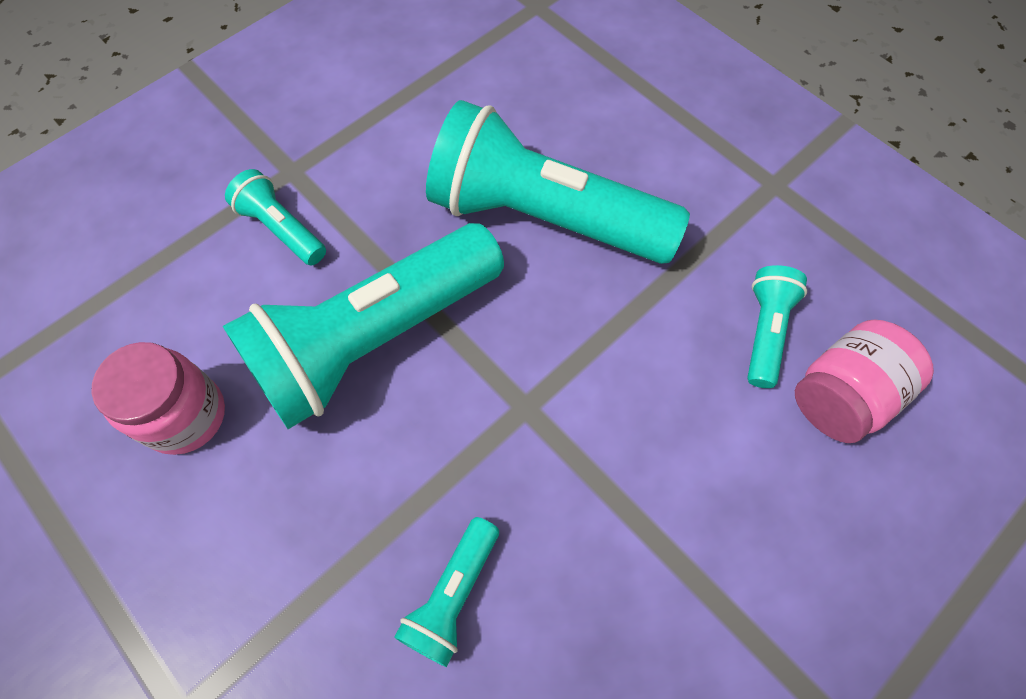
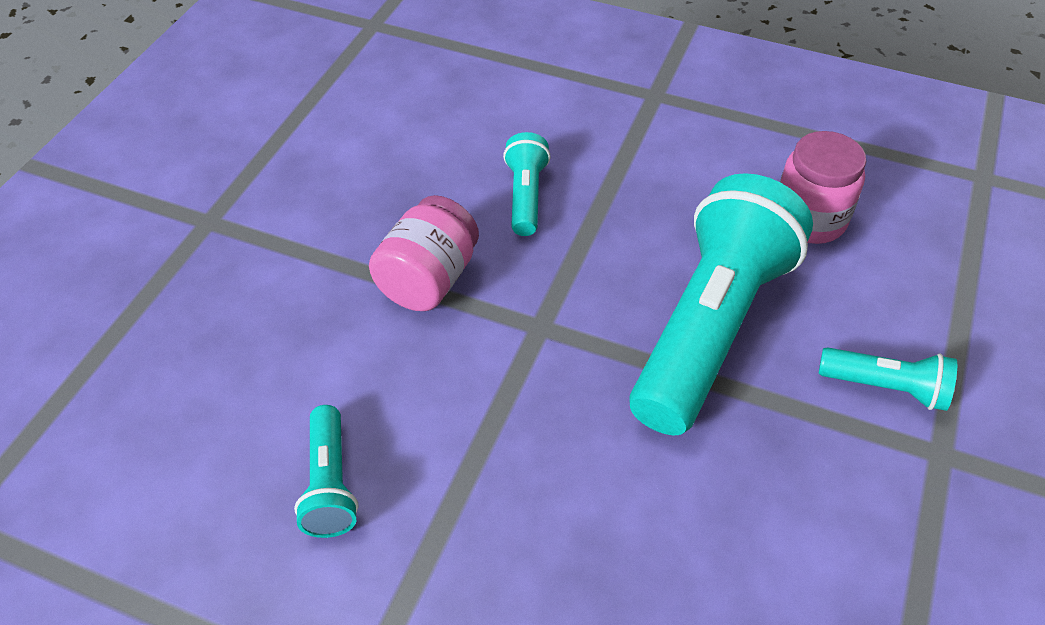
camera: 155 degrees right, 15 degrees down
(544, 217) = (628, 518): turquoise flashlight -> none
(842, 396) = (237, 449): pink jar -> pink jar (428, 279)

